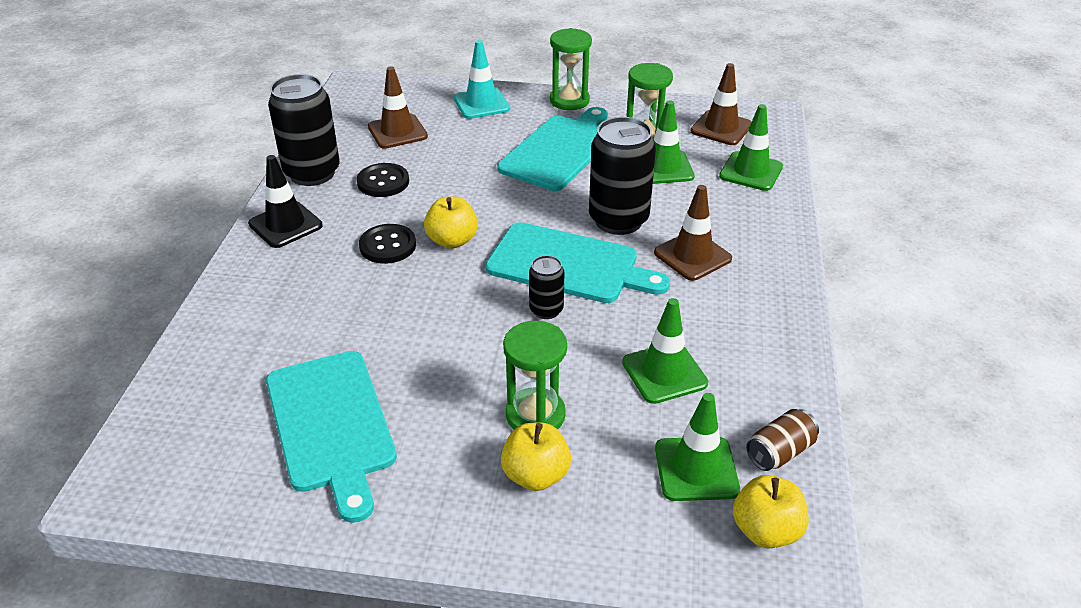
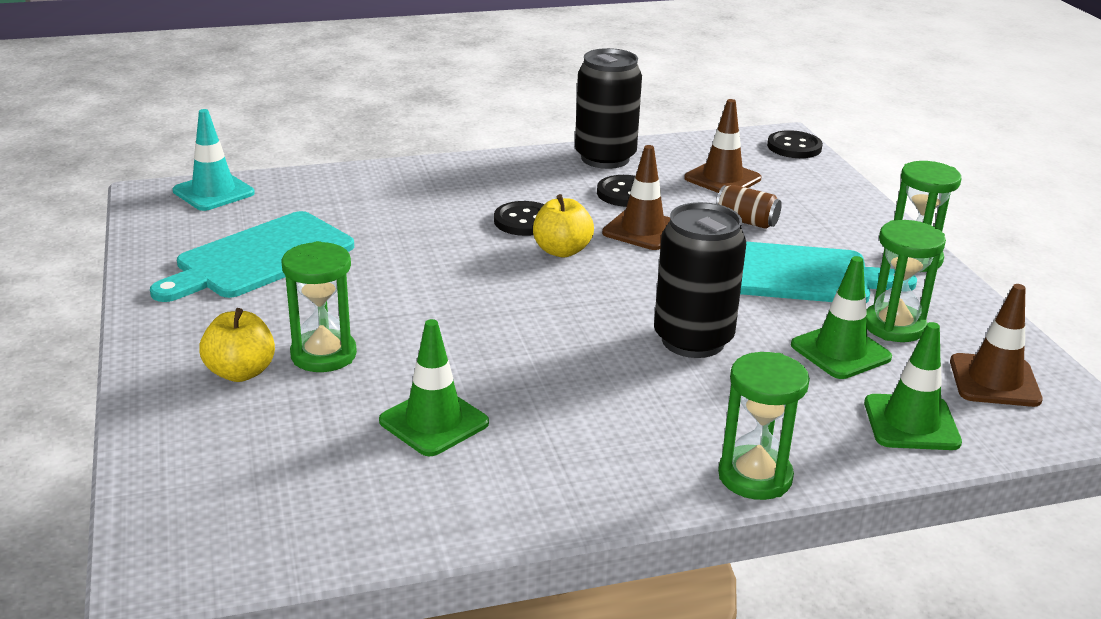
camera: 65 degrees right, 10 degrees down
(285, 225) = (514, 168): black traffic cone -> none
(375, 86) = (794, 147): none -> black button
(481, 103) = (834, 208): turquoise traffic cone -> turquoise traffic cone (213, 192)
(546, 310) = (489, 327): black can -> none
(569, 265) = (578, 325): turquoise cutting board -> none
(692, 256) = (668, 405): brown traffic cone -> brown traffic cone (642, 230)
(696, 469) = (290, 470): green traffic cone -> none
(766, 531) = (215, 534): yellow apple -> none
(780, 452) = (344, 528): brown can -> brown can (746, 221)
(783, 247) = (755, 477): none -> green hourglass

